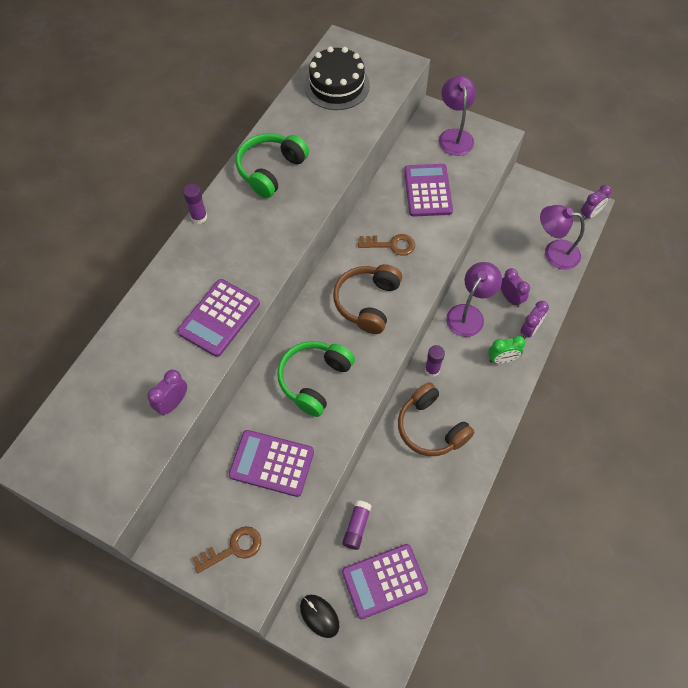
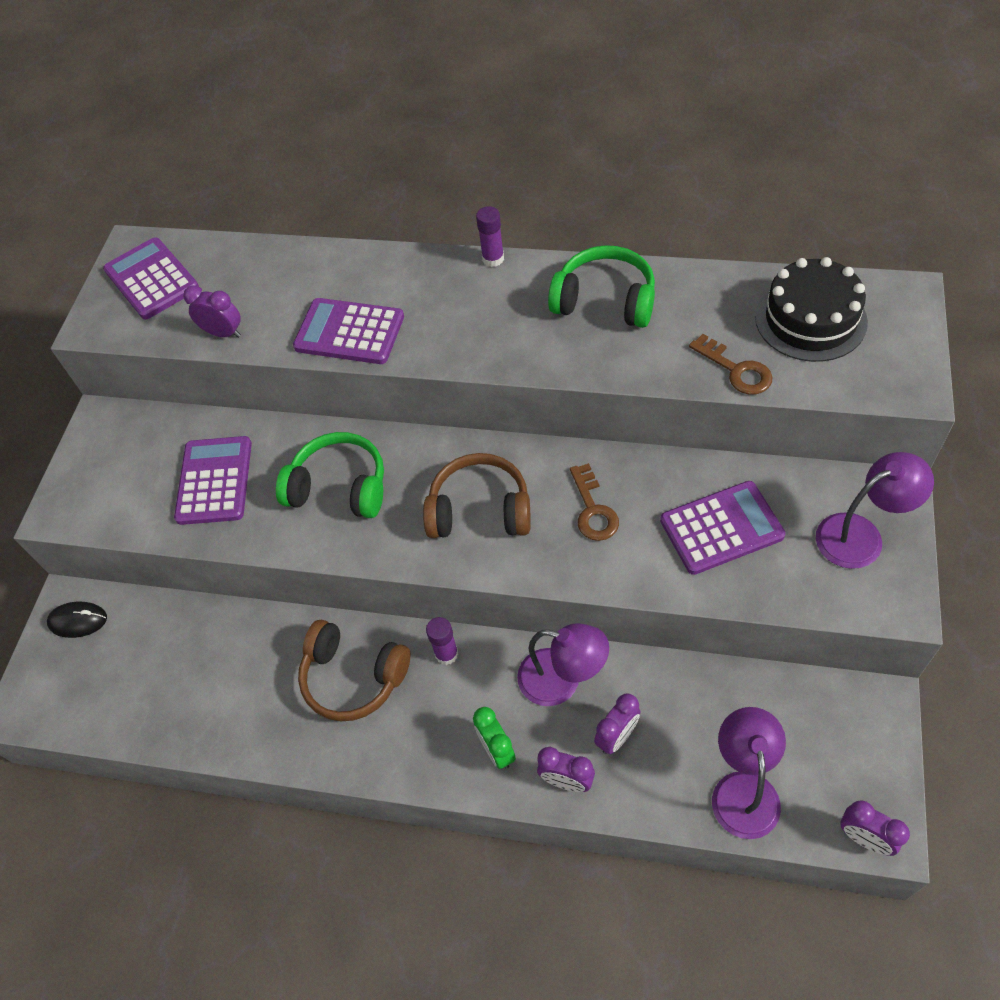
camera: 80 degrees right, 5 degrees down
(233, 548) = (104, 480): brown key -> brown key (736, 370)
(319, 616) = (78, 621): black mouse -> black mouse turned 60 degrees clockwise
(356, 527) = (193, 627): purple glue stick -> none
(384, 581) = (128, 681): purple calculator -> purple calculator (152, 279)
(430, 428) = (353, 677): brown headphones -> brown headphones turned 105 degrees counterclockwise

